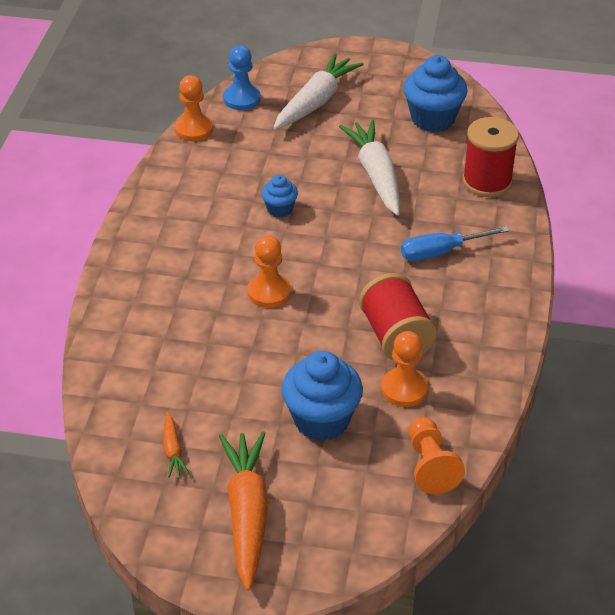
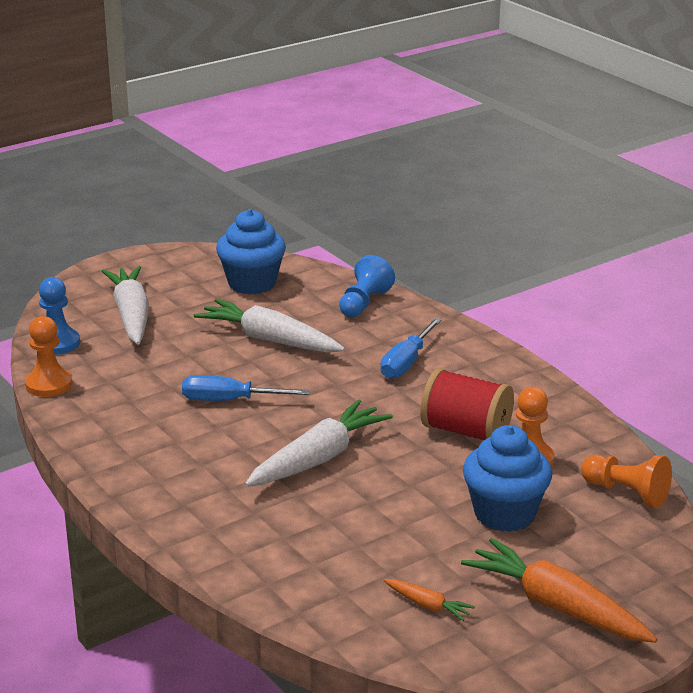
camera: 45 degrees left, 15 degrees down
(269, 292) = (318, 458): orange pawn -> white carrot
(279, 209) = (228, 400): blue cupcake -> blue screwdriver
(487, 182) = (364, 303): red spool -> blue pawn

